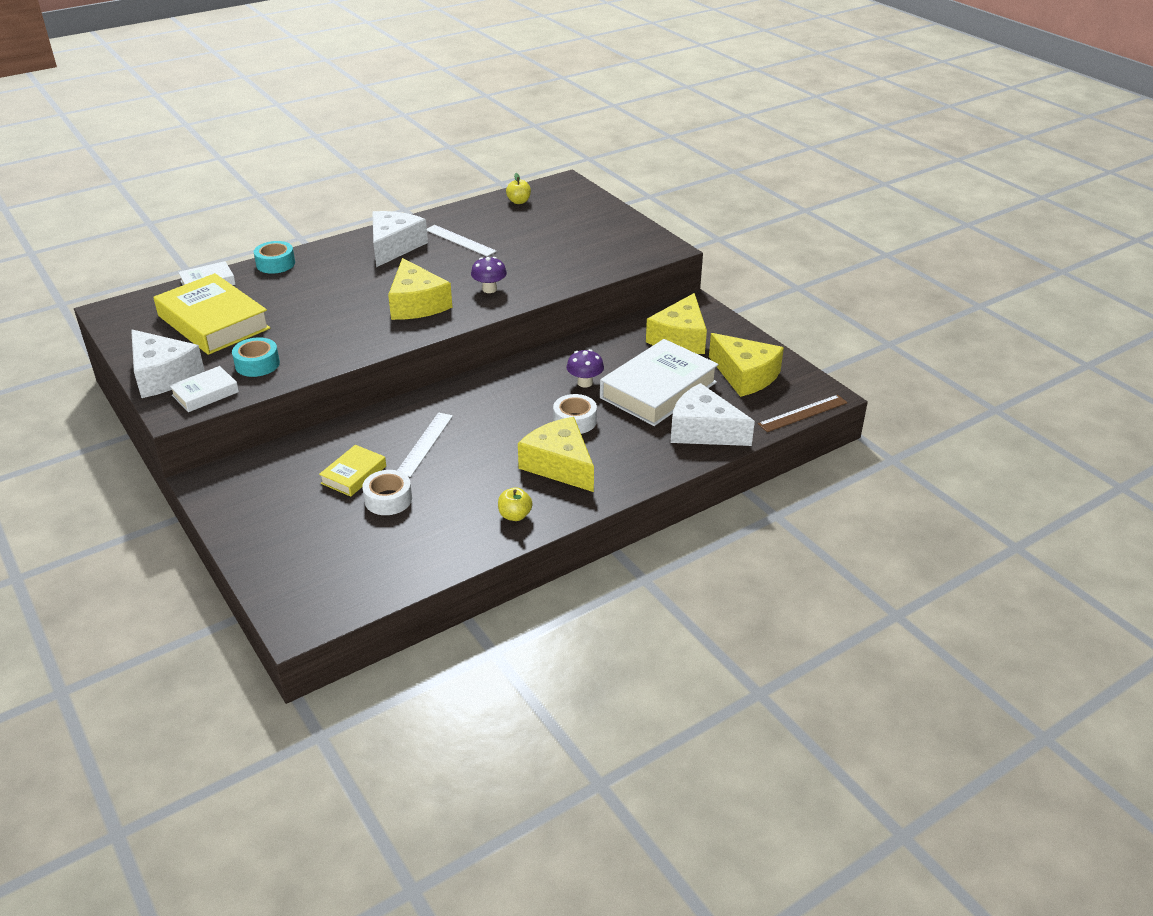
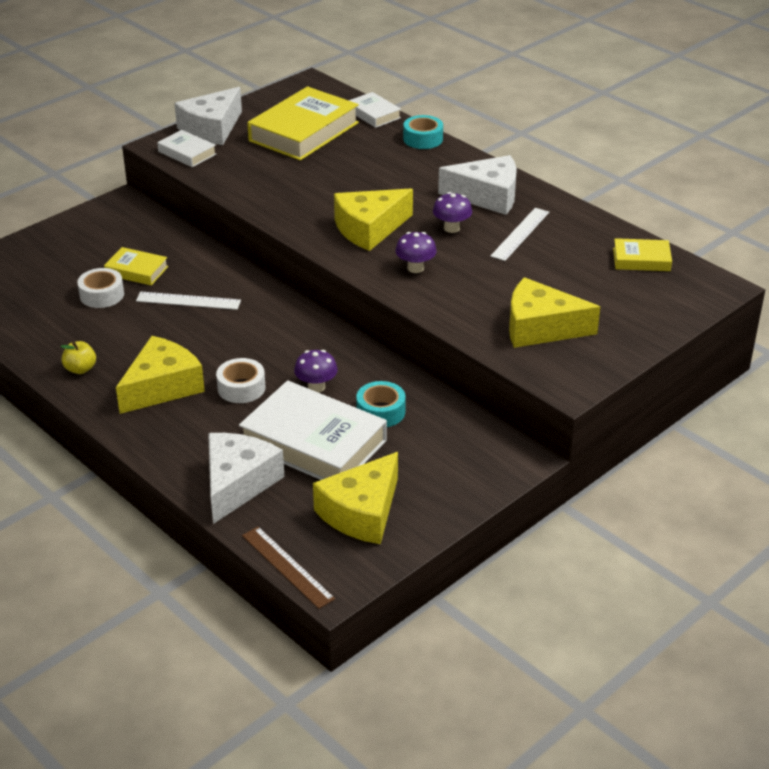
camera: 80 degrees right, 0 degrees up
(257, 364) = (237, 166): turquoise tape -> turquoise tape (381, 412)
(436, 267) = (451, 228): none -> purple mushroom
(519, 201) = (641, 259): yellow apple -> yellow book
(680, 338) = (433, 452): yellow cheese -> yellow cheese (540, 328)

